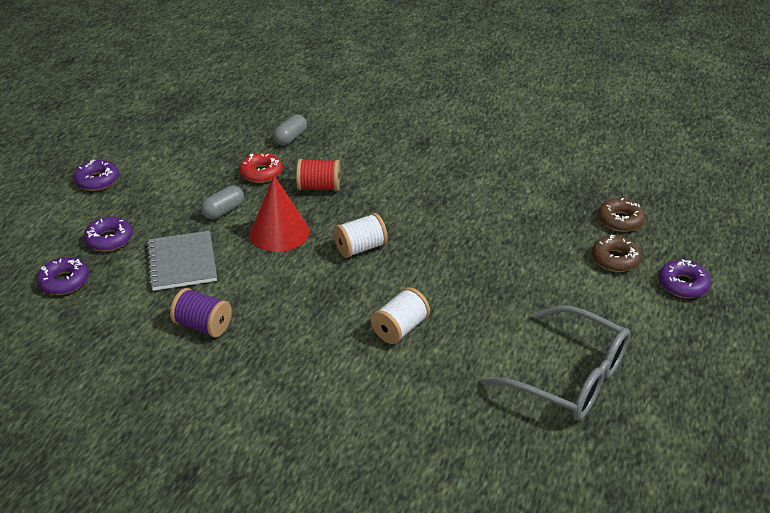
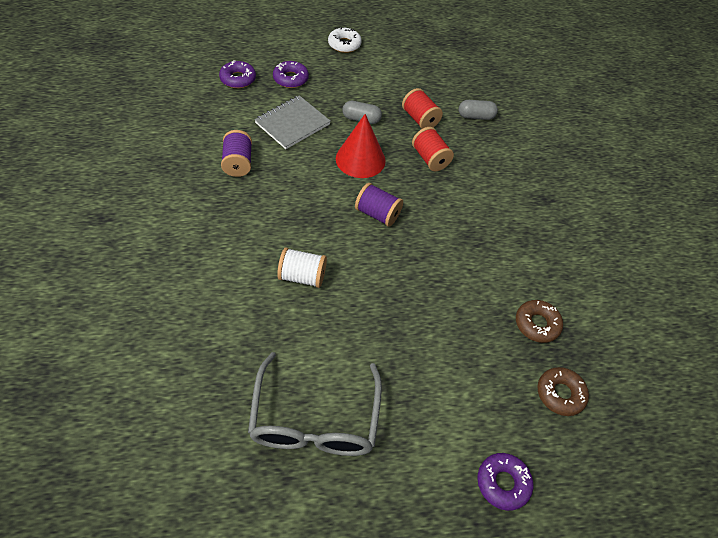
camera: 55 degrees right, 15 degrees up
(97, 180) = (344, 44): purple donut -> white donut
(261, 173) = (420, 119): red donut -> red spool
(360, 248) = (377, 214): white spool -> purple spool
(615, 259) = (497, 408): brown donut -> brown donut (537, 324)

